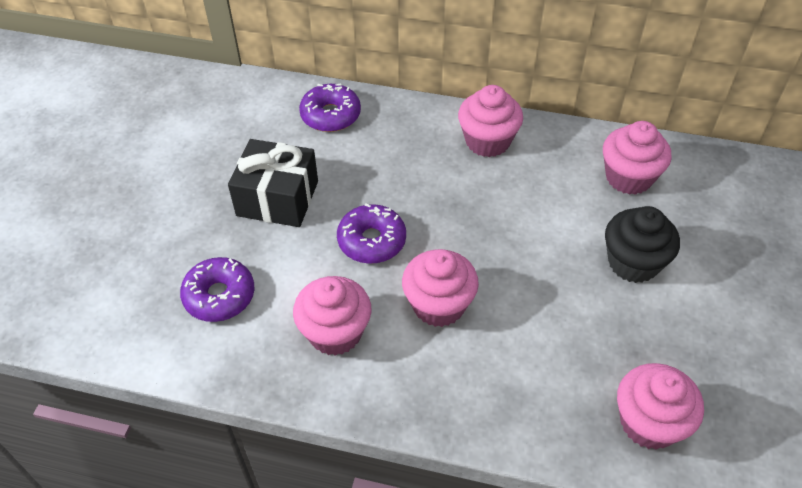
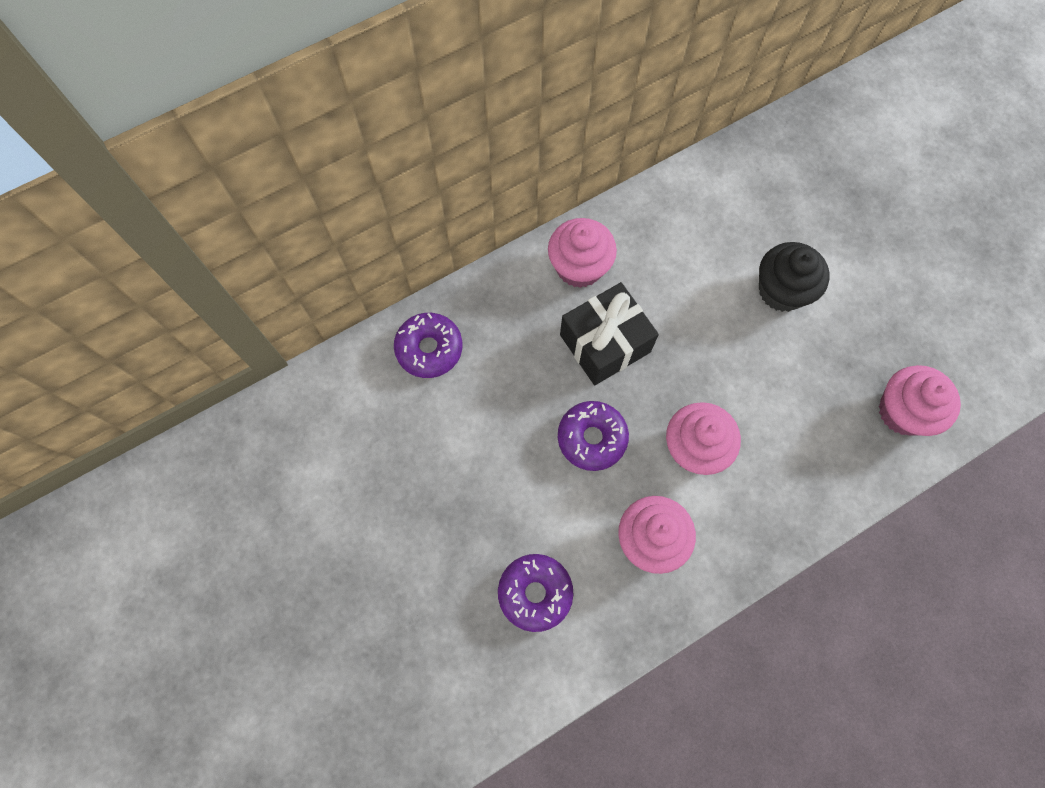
camera: 45 degrees left, 20 degrees up
(277, 198) = (478, 467): black gift -> black gift (605, 343)
(628, 177) = (710, 214): pink cupcake -> none

